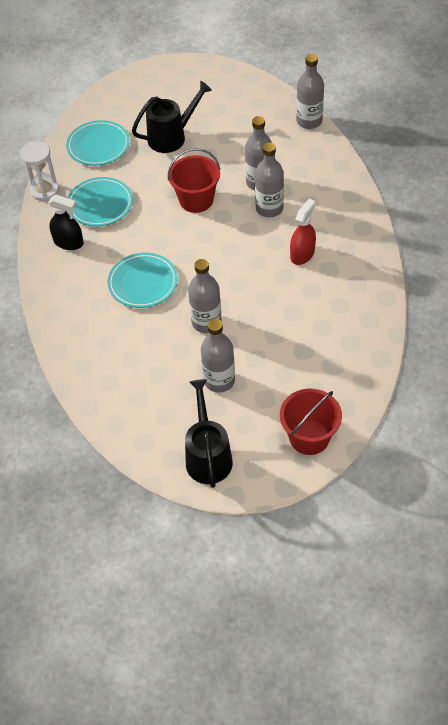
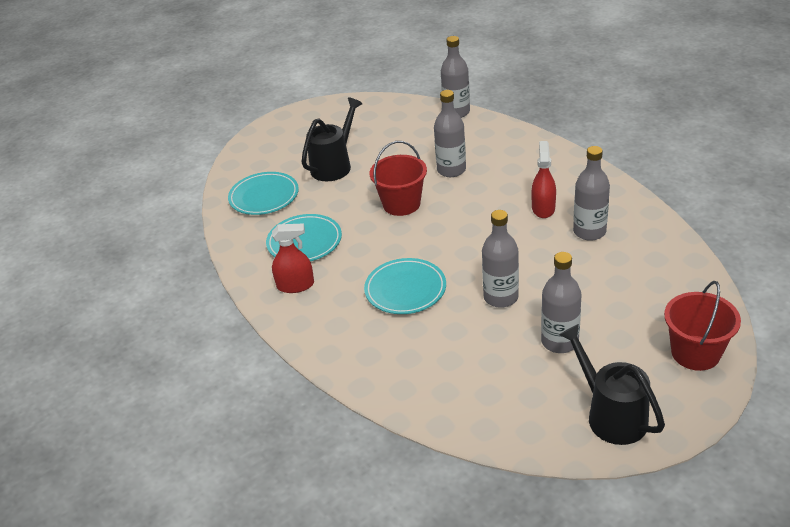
camera: 25 degrees left, 15 degrees down
(45, 191) = (234, 252): white hourglass -> none
(68, 242) = (295, 285): black spray bottle -> red spray bottle
(269, 208) = (479, 185): grey bottle -> grey bottle (589, 232)

